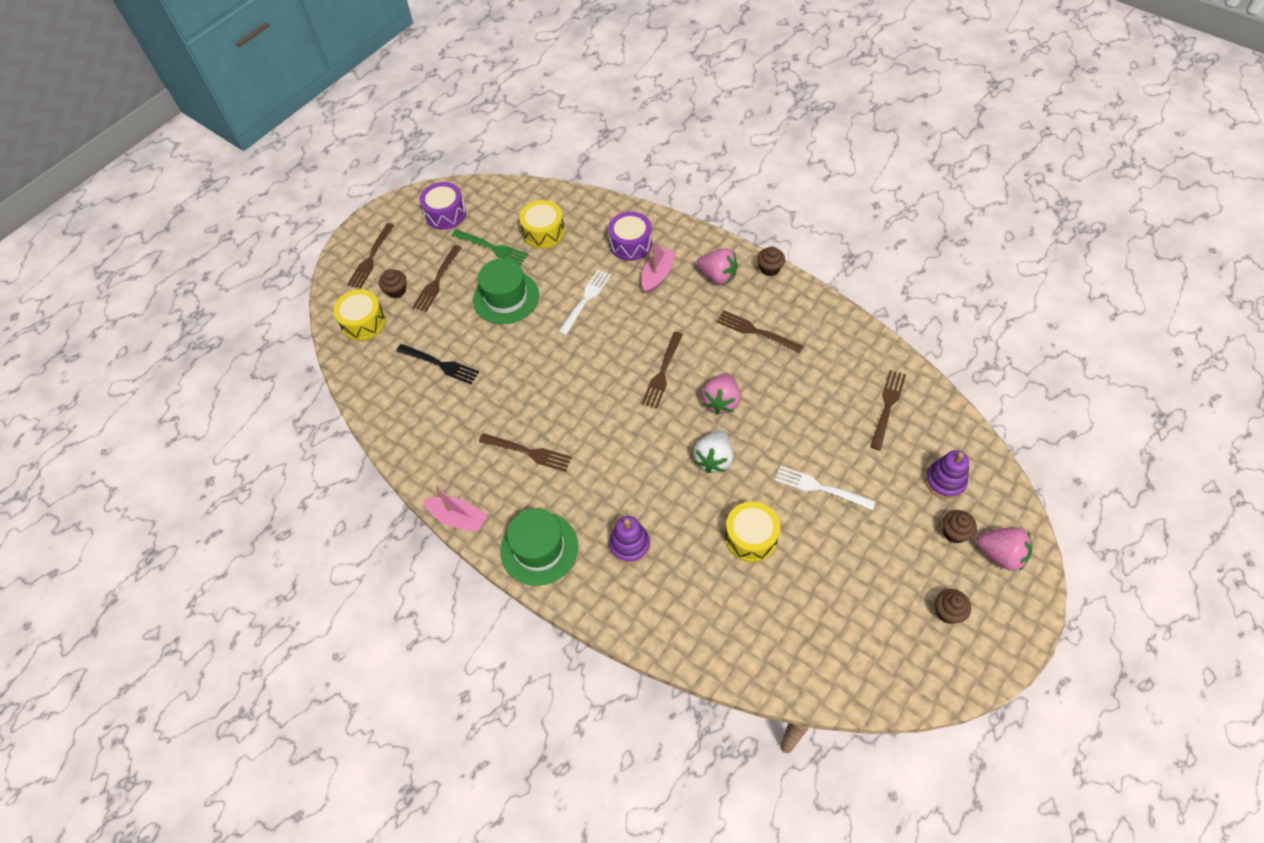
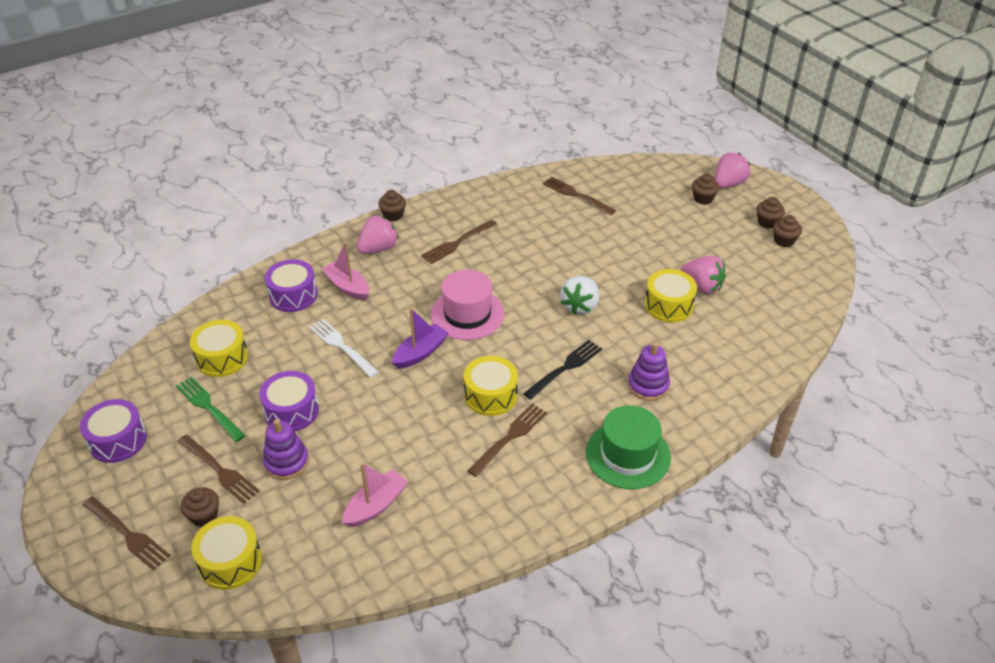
camera: 75 degrees left, 15 degrees down
(440, 364) = (348, 492): black fork -> black fork (565, 368)
(458, 518) = (565, 517): pink boat -> pink boat (376, 505)
(492, 248) = (209, 407): green fork -> green fork turned 90 degrees counterclockwise
(506, 297) = (291, 411): green hat -> purple drum
(570, 423) = (490, 395): none -> yellow drum
(600, 356) = (420, 353): none -> purple boat
(662, 372) = (467, 314): brown fork -> pink hat
(714, 459) = (580, 306): white strawberry -> white strawberry turned 75 degrees clockwise
(721, 401) = (521, 285): pink strawberry -> pink strawberry (701, 287)
(820, 488) = (636, 252): white fork -> none
(921, 636) = (784, 241): none -> brown cupcake
(945, 481) = (657, 189): purple stacking toy -> purple stacking toy (286, 462)

